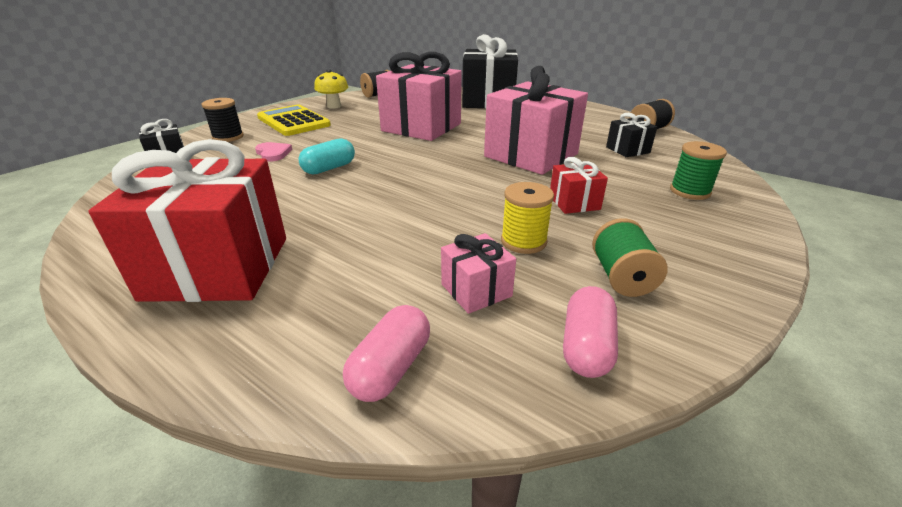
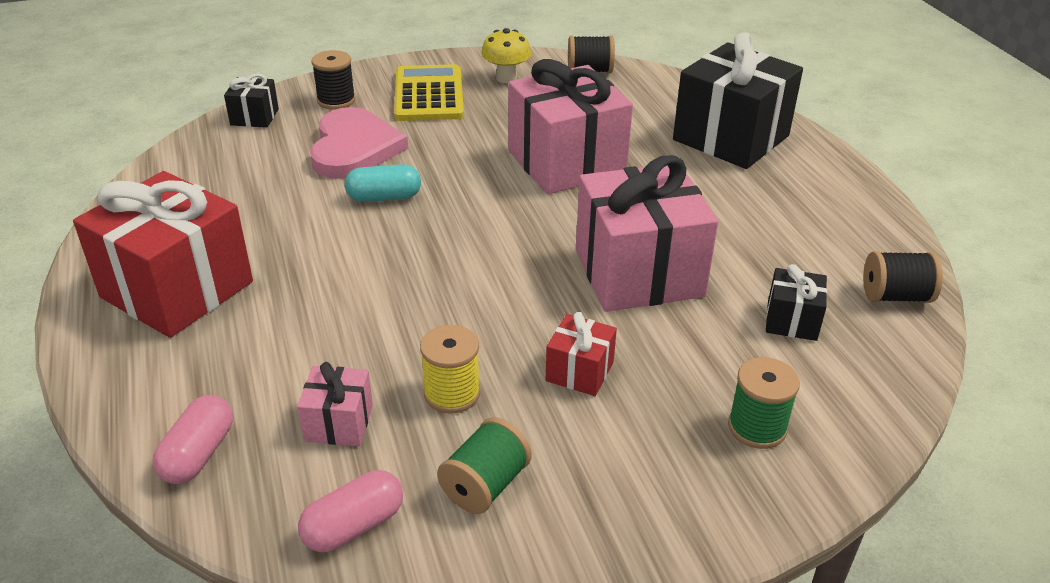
camera: 35 degrees right, 5 degrees up
(273, 153) = (354, 148): pink heart -> pink heart, size x2.15
(391, 368) = (199, 454): pink capsule -> pink capsule turned 45 degrees counterclockwise

